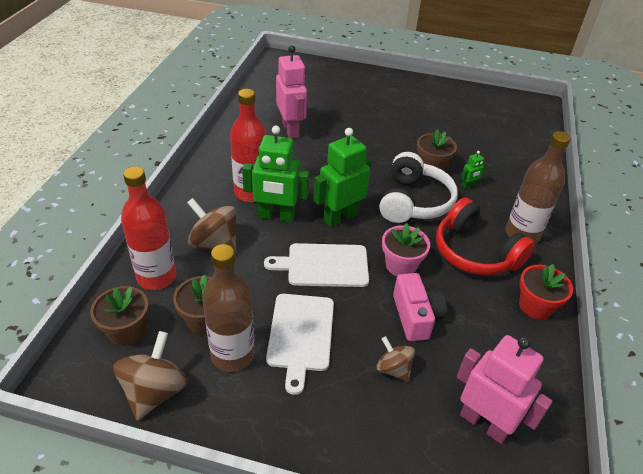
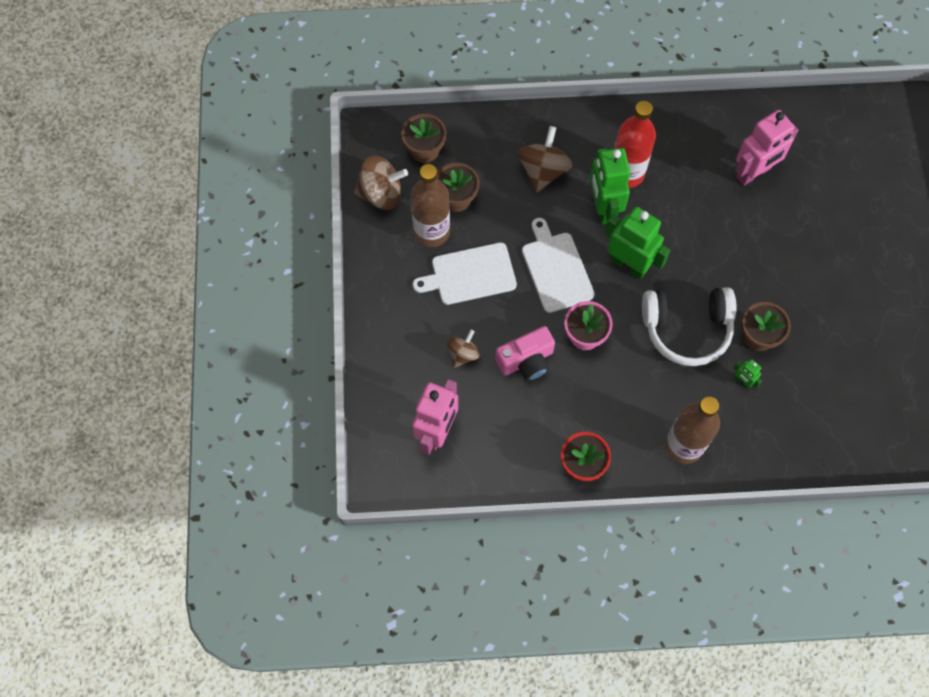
camera: 75 degrees right, 25 degrees up
(156, 277) = (486, 144): red bottle -> none
(475, 252) = (633, 401): red headphones -> none

